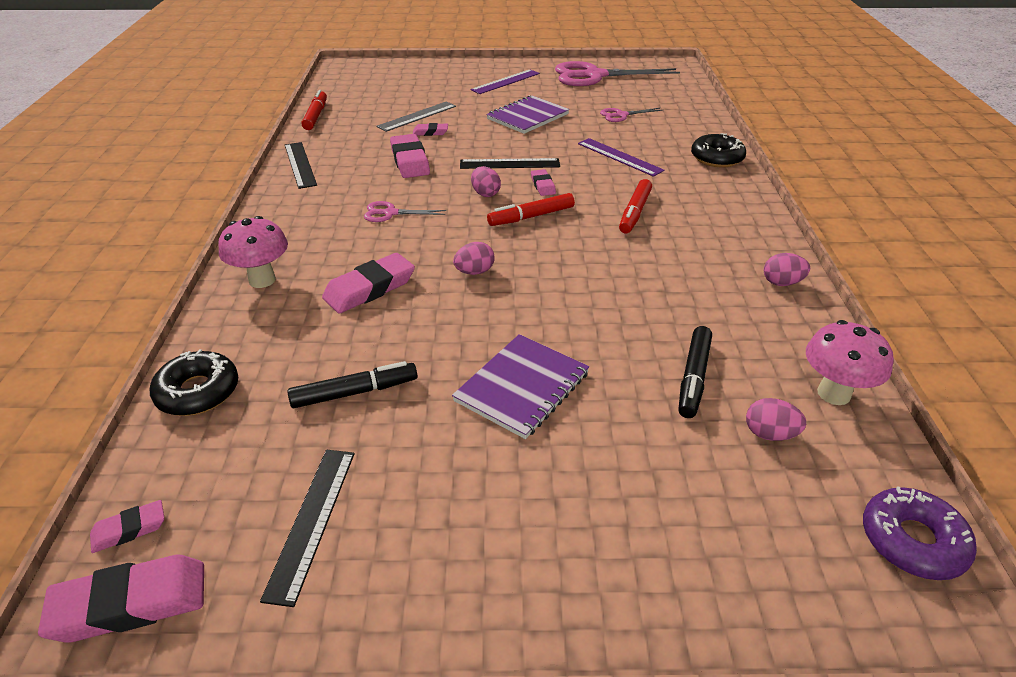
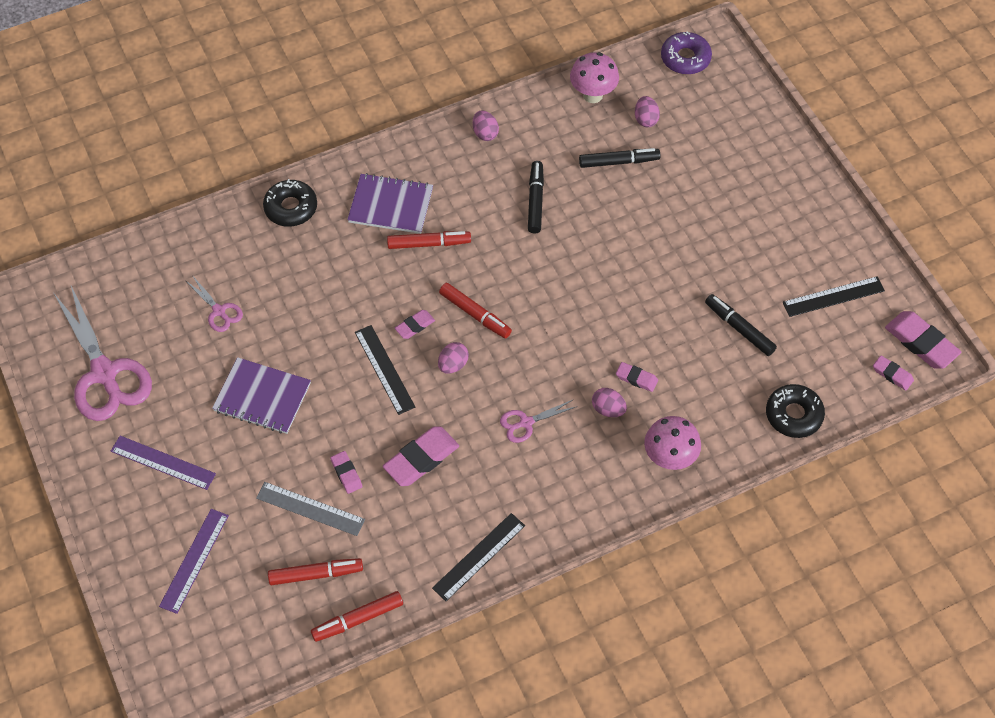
camera: 115 degrees left, 20 degrees up
(366, 110) = (316, 574): none -> red marker
(370, 288) = (636, 378): pink eraser -> pink eraser, size x0.55
(390, 213) = (526, 423): pink scissors -> pink scissors turned 90 degrees clockwise
(474, 272) = (576, 320): pink egg -> pink egg (608, 409)
(522, 387) = (680, 244): purple notebook -> purple notebook (390, 205)
(619, 157) = (325, 284): purple ruler -> purple ruler (194, 560)
(658, 290) = (535, 201): none -> black marker

